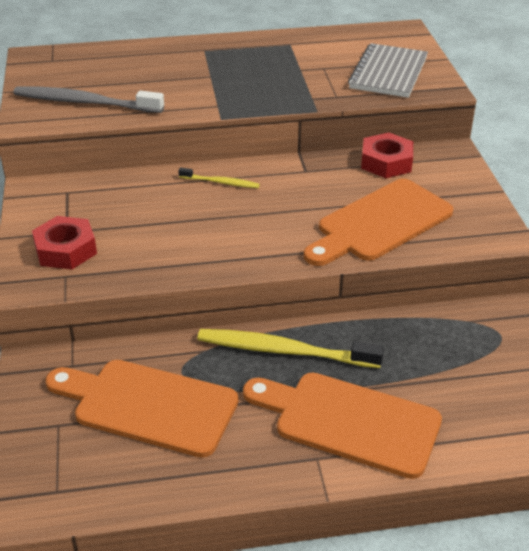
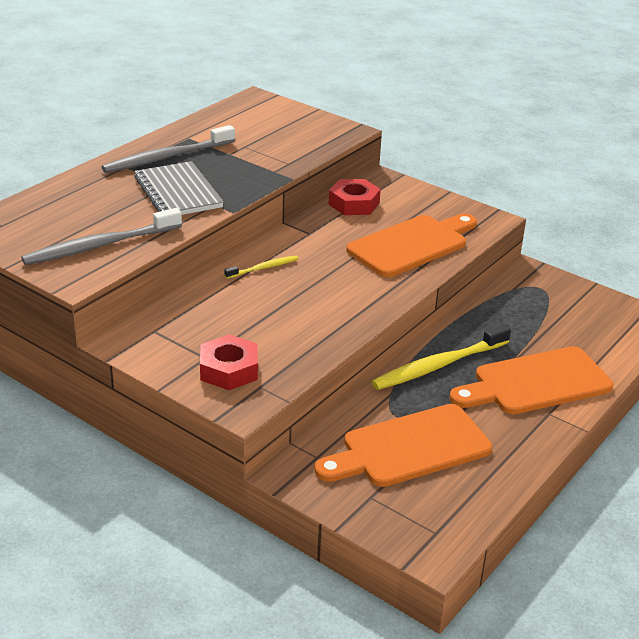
camera: 45 degrees left, 5 degrees down
(245, 54) = (166, 157): none -> grey toothbrush
(380, 223) = (412, 245): orange cutting board -> orange cutting board turned 135 degrees counterclockwise
(388, 73) = (297, 133): grey notebook -> grey notebook (178, 192)

